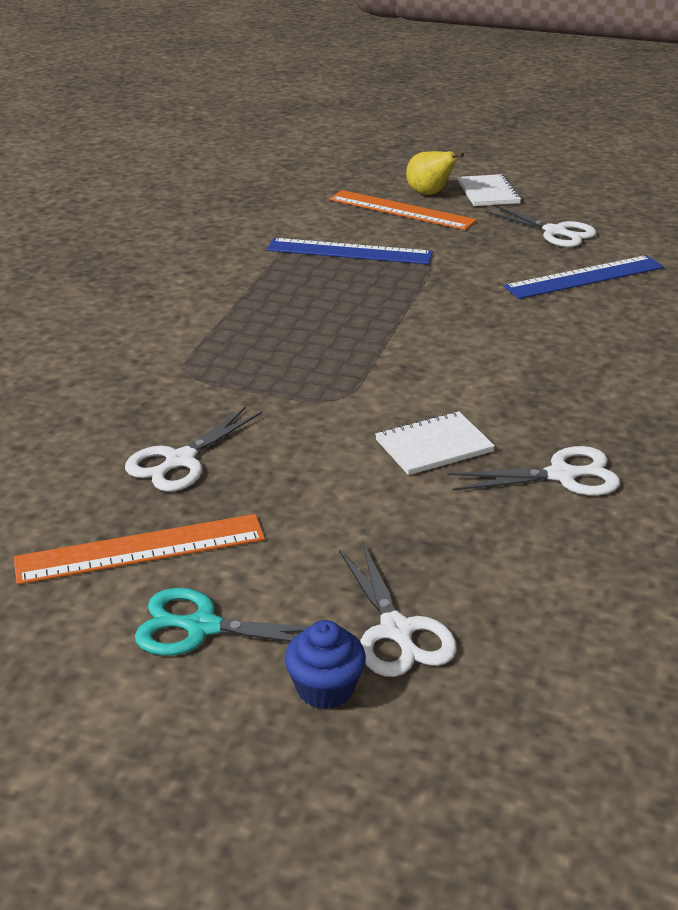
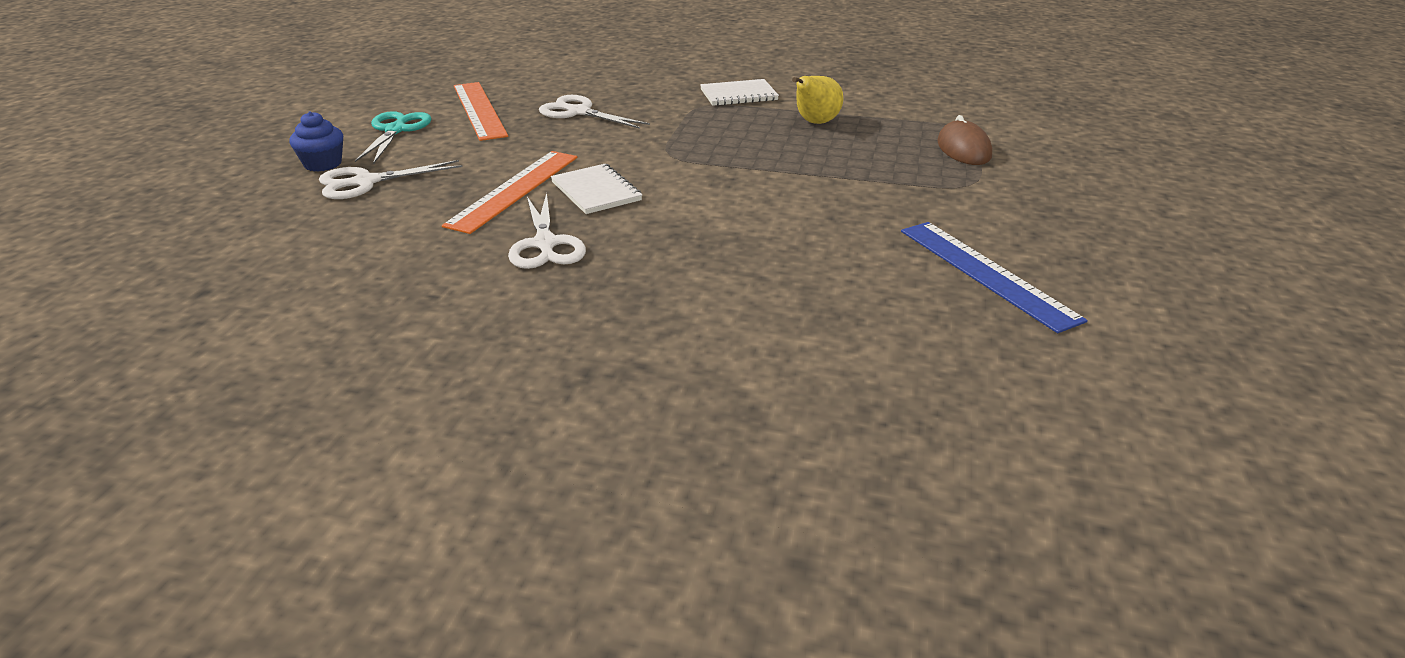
camera: 85 degrees right, 0 degrees up
(349, 252) = (963, 149): blue ruler -> brown mouse
(401, 210) = (1098, 170): orange ruler -> orange ruler (514, 190)
(429, 194) = (1164, 184): yellow pear -> yellow pear (815, 123)
(488, 193) = (1209, 218): white notebook -> white notebook (738, 95)
(555, 232) = (1116, 259): white scissors -> none

